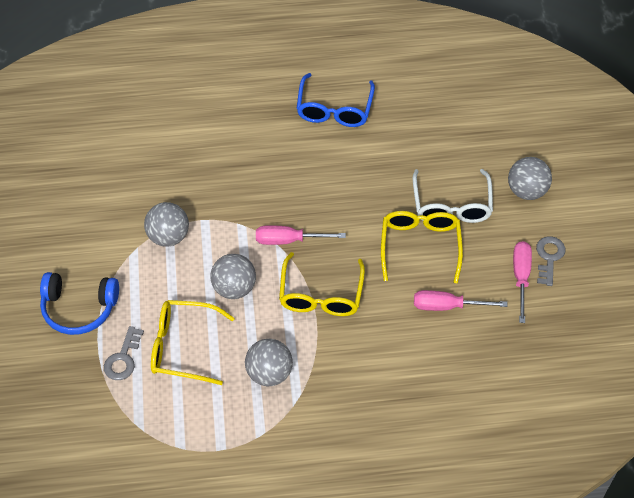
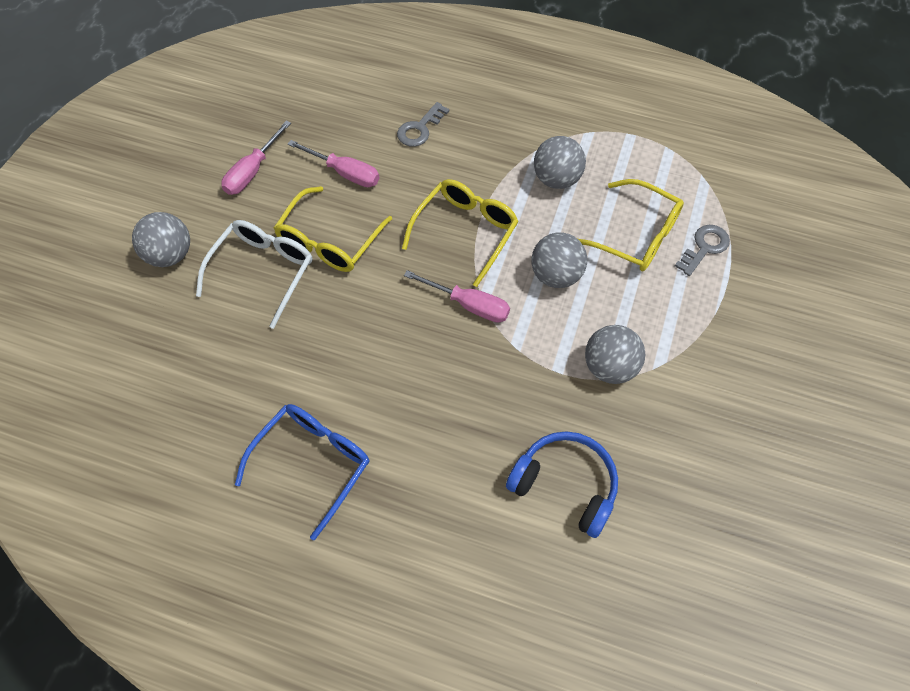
camera: 155 degrees left, 5 degrees up
(79, 308) = (742, 320): blue headphones -> blue headphones (565, 485)
(549, 258) = (209, 178): grey key -> grey key (420, 129)

